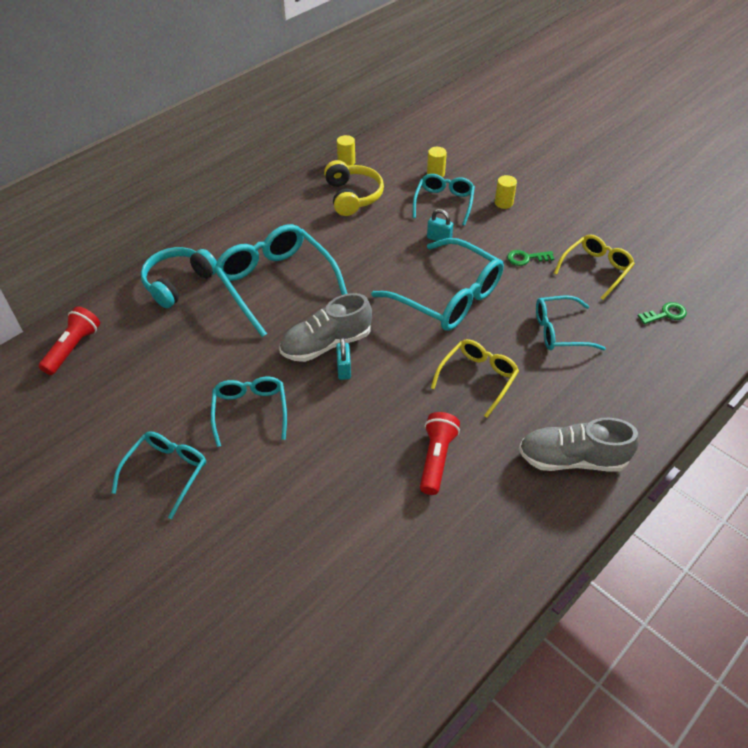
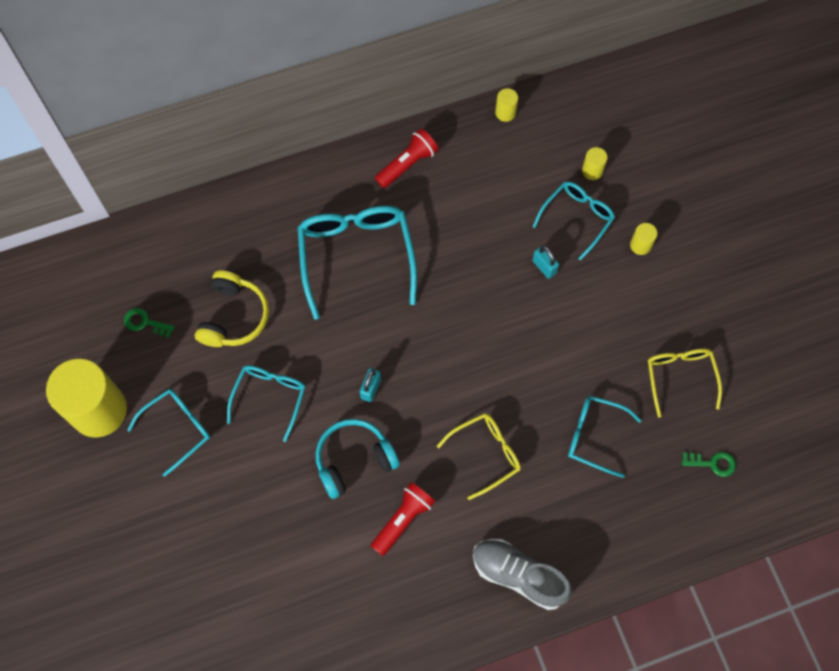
camera: 25 degrees right, 20 degrees up
(72, 489) = (98, 410): none -> yellow cylinder
(73, 348) = (146, 256): red flashlight -> red flashlight (407, 164)
(178, 283) = (266, 216): turquoise headphones -> turquoise headphones (354, 460)
(326, 344) = (368, 352): grey shoe -> none
(352, 196) = (487, 168): yellow headphones -> yellow headphones (234, 316)
(448, 297) = (511, 346): turquoise glasses -> none
(526, 258) = (618, 331): green key -> green key (145, 322)
(596, 269) = (680, 377): yellow glasses -> yellow glasses turned 75 degrees counterclockwise

